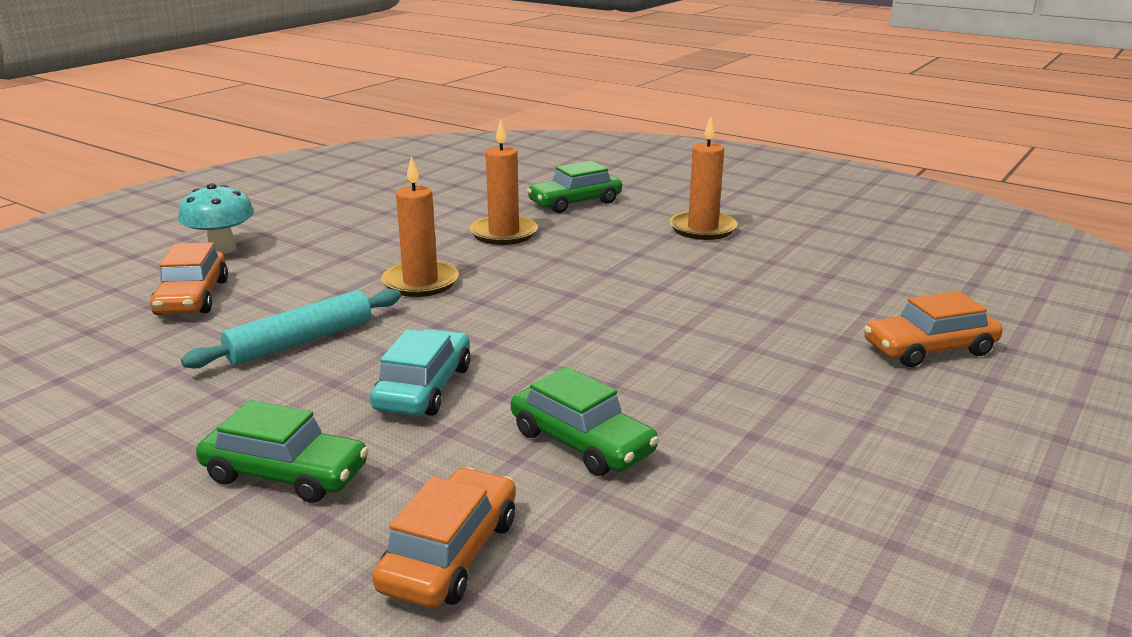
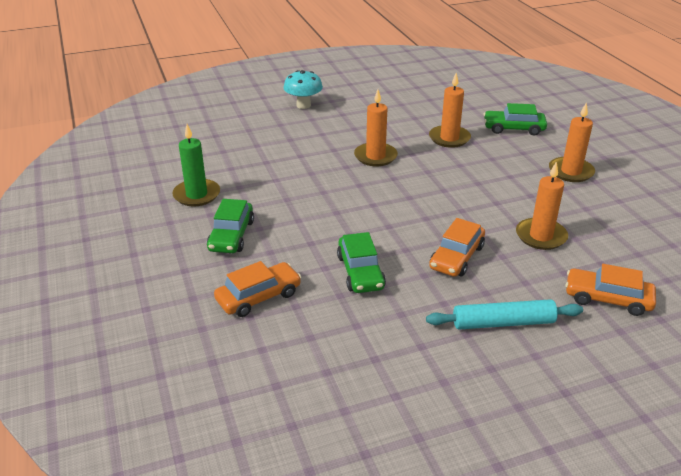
camera: 35 degrees right, 10 degrees up
(140, 433) = (197, 195): none -> green candle
(192, 297) = (268, 131): orange car -> orange car (456, 257)
(285, 474) = (231, 235): green car -> green car turned 45 degrees clockwise
(300, 341) = (292, 172): turquoise rolling pin -> turquoise rolling pin (503, 323)
(424, 388) = (321, 217): turquoise car -> none
(763, 307) = (541, 236): none -> orange candle

